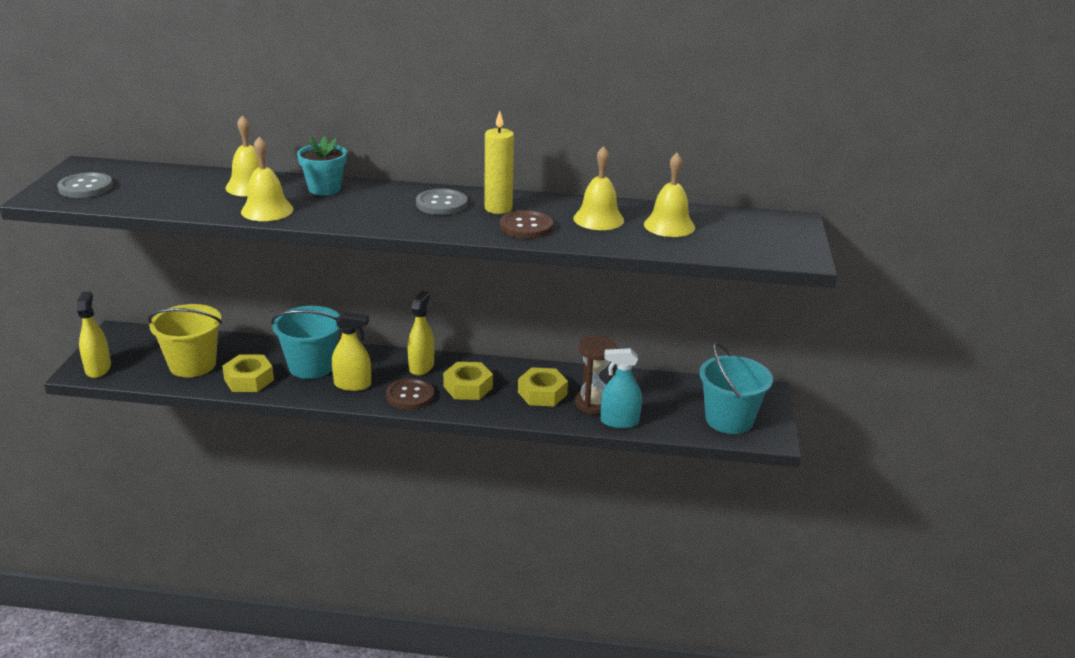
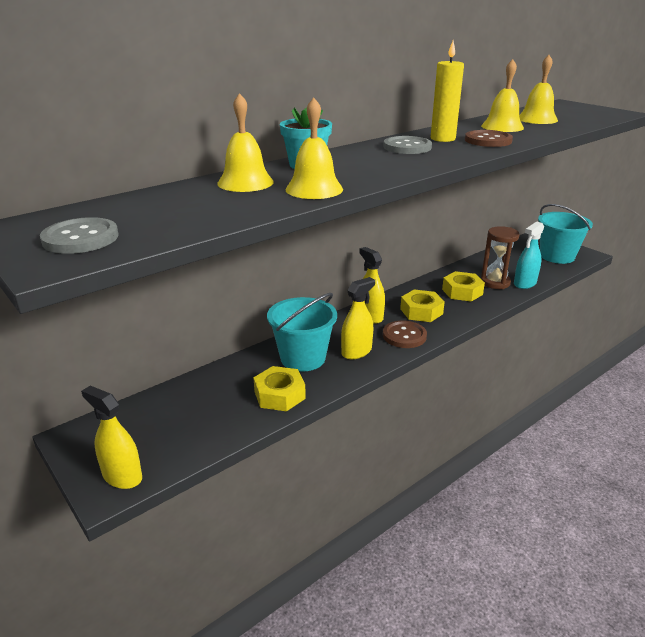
camera: 45 degrees left, 0 degrees up
(192, 365) = (208, 415): yellow bucket -> none

